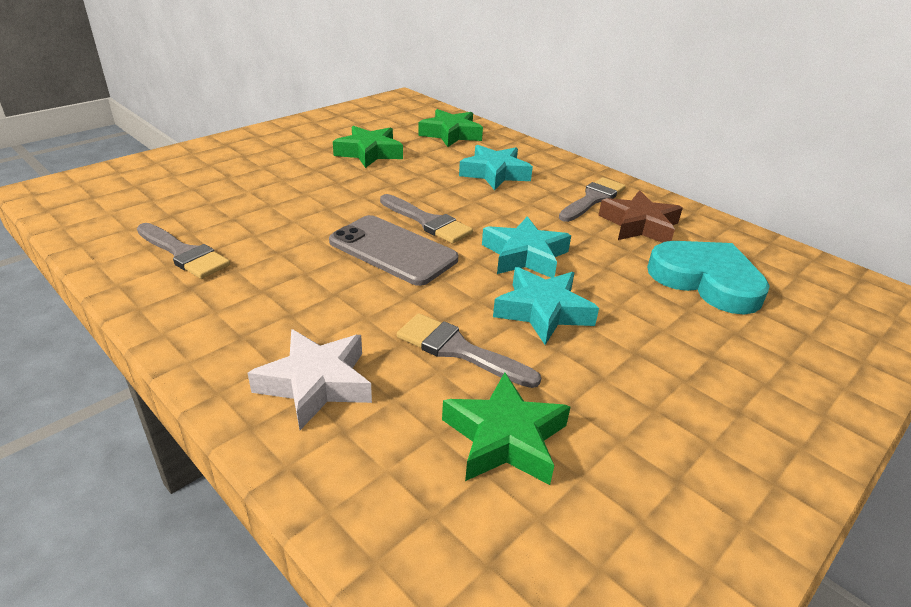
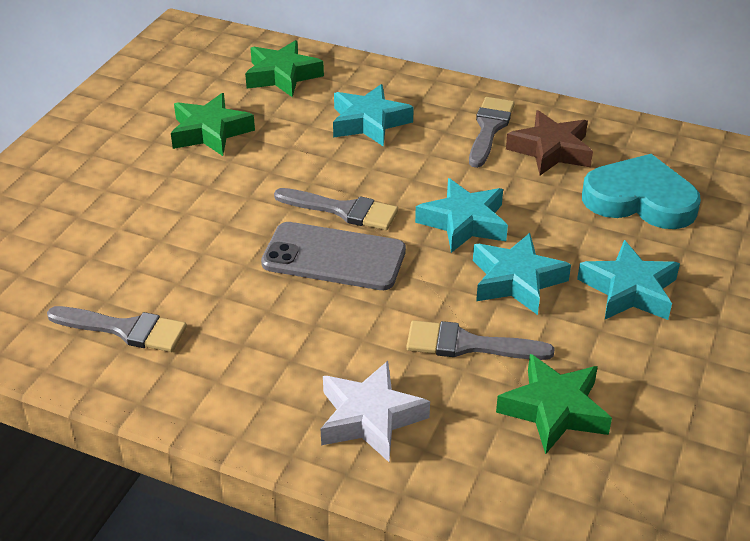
camera: 20 degrees left, 5 degrees up
(654, 351) = (629, 290): none -> turquoise star

